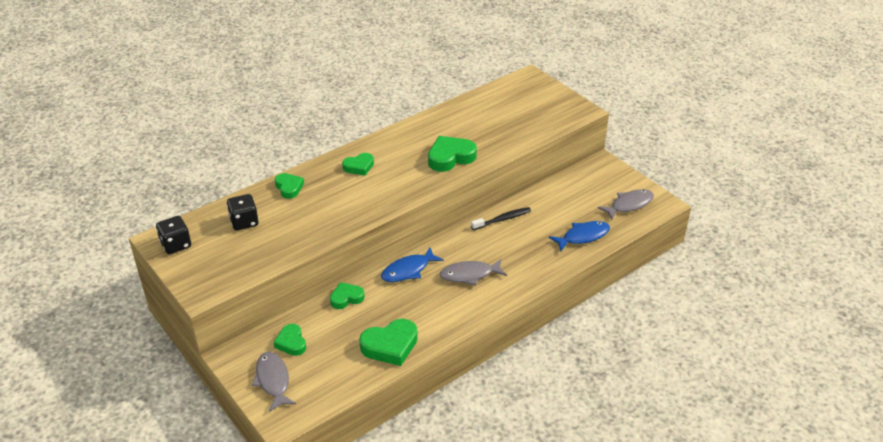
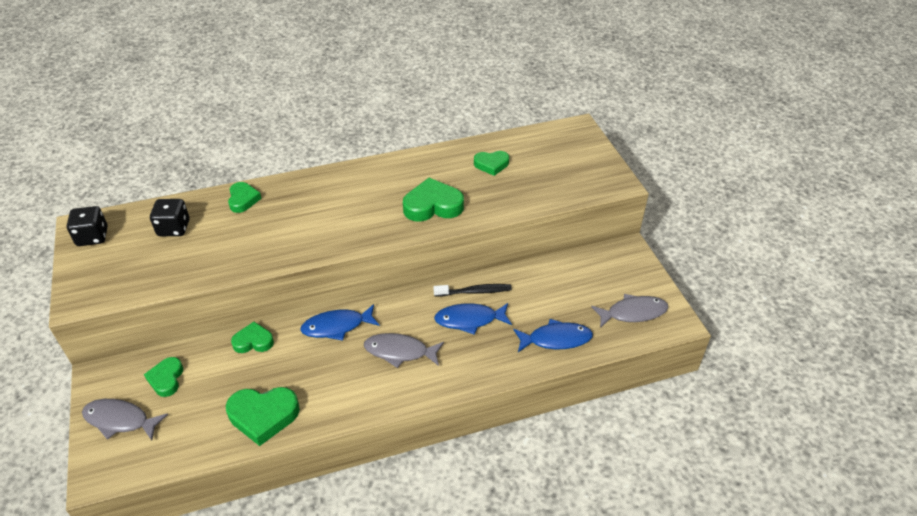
camera: 20 degrees right, 5 degrees up
(273, 380) = (120, 420): grey fish -> grey fish turned 75 degrees counterclockwise
(359, 167) = (329, 193): green heart -> green heart (491, 165)
(510, 240) = (469, 320): none -> blue fish

